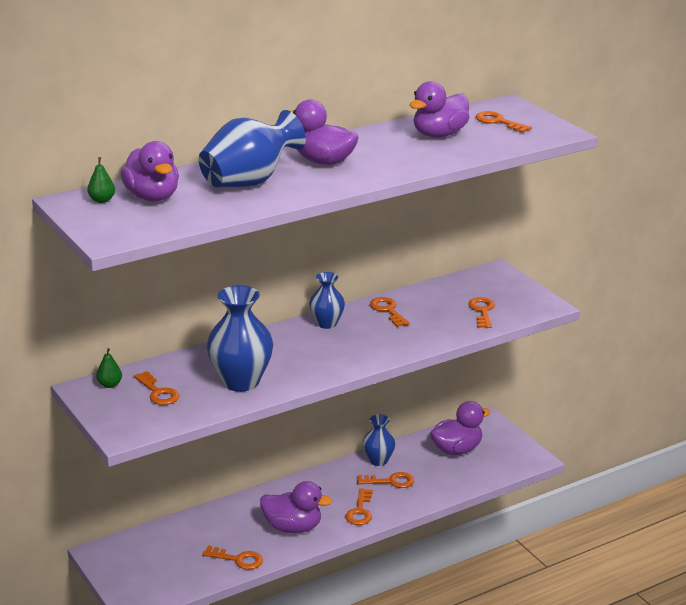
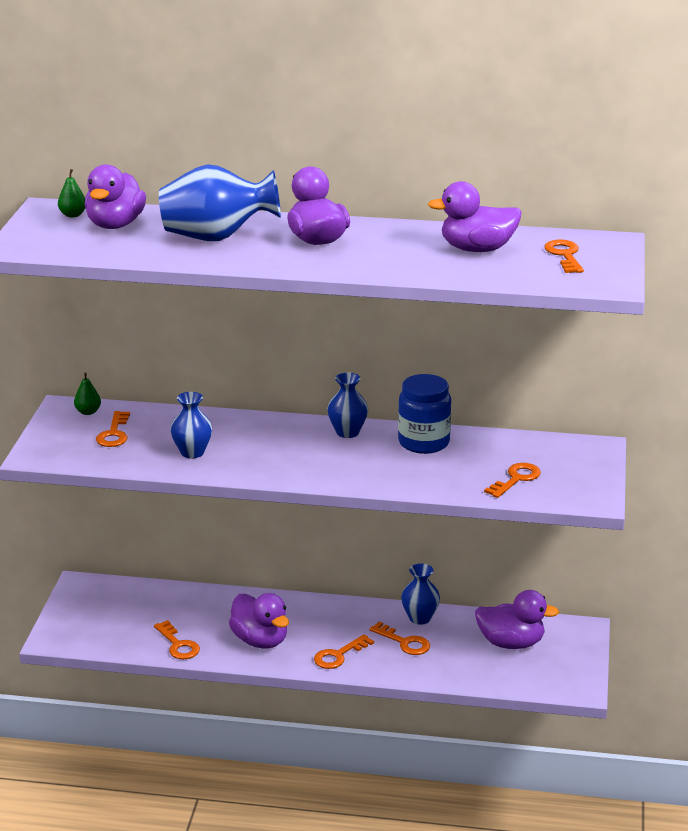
camera: 40 degrees right, 0 degrees up
(241, 382) = (192, 452): blue vase -> blue vase, size x0.58
(388, 310) = (423, 442): orange key -> blue jar

